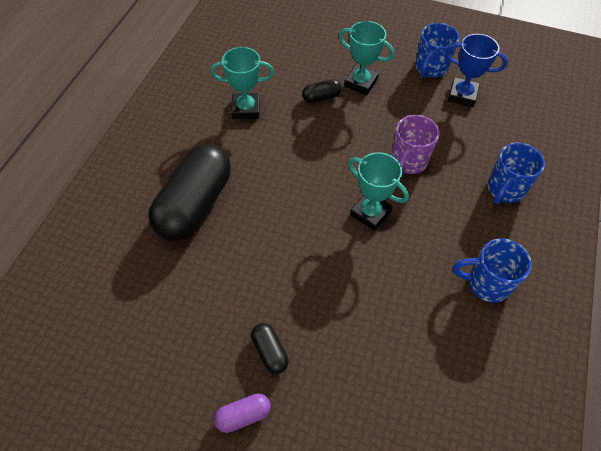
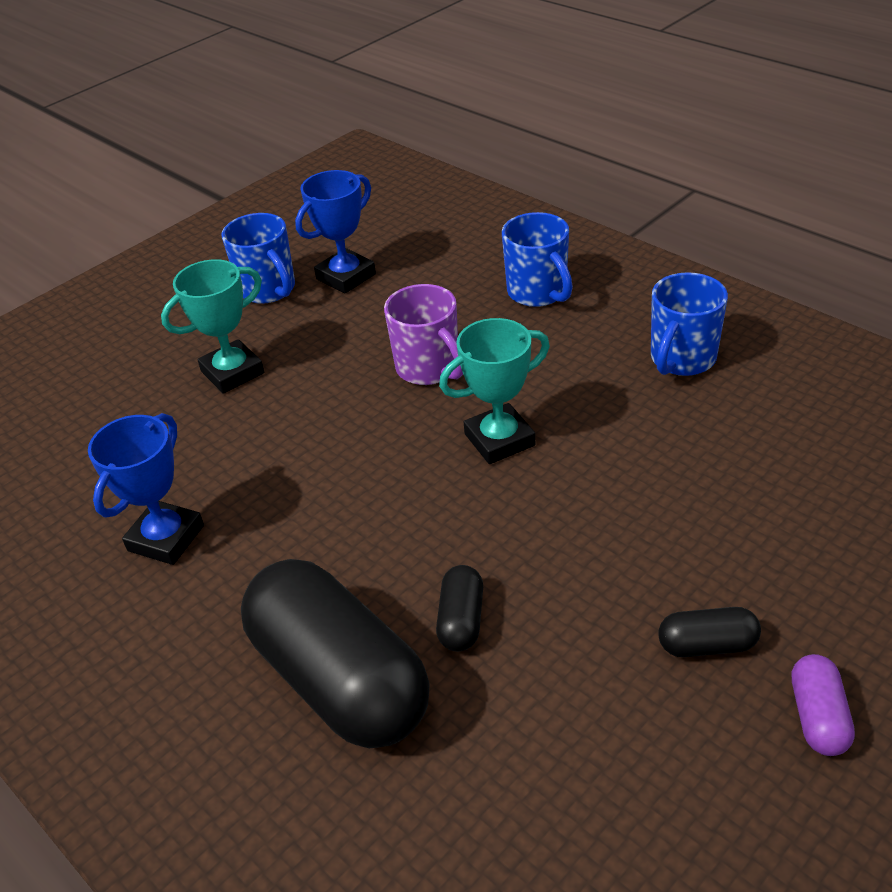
camera: 60 degrees left, 15 degrees down
(245, 109) = (166, 538): turquoise trophy -> blue trophy
(321, 97) = (223, 428): black capsule -> black capsule (461, 620)

